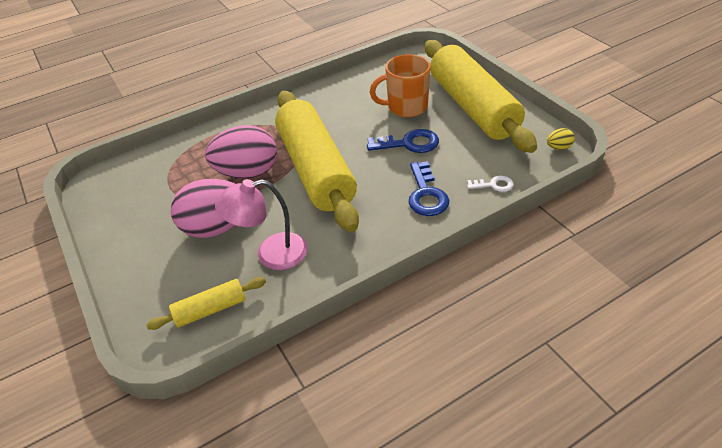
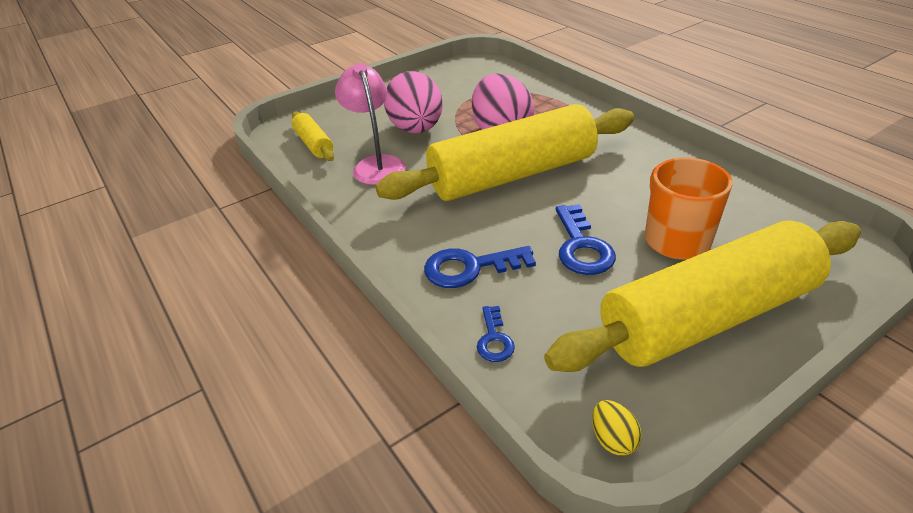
camera: 85 degrees right, 5 degrees down
(493, 185) = (494, 339): white key -> blue key

